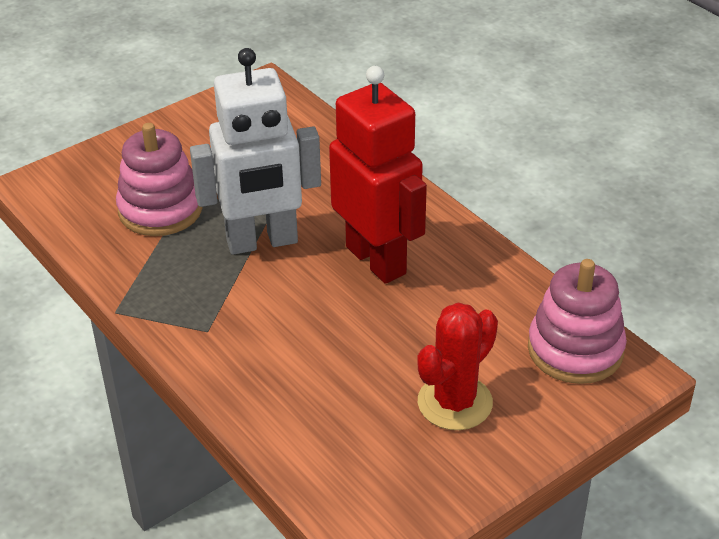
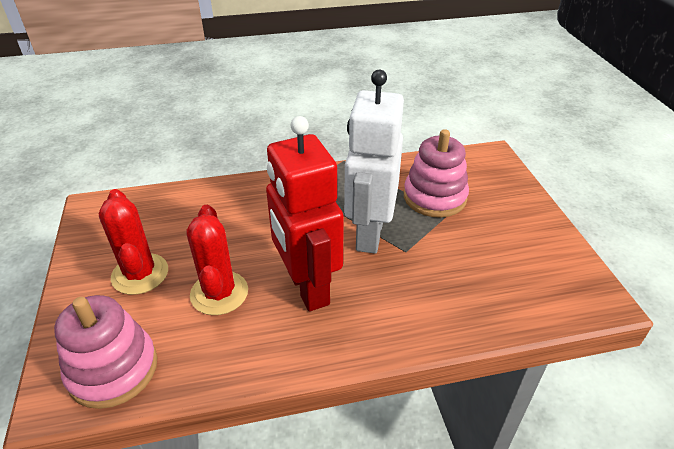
camera: 115 degrees right, 0 degrees up
(376, 260) = (307, 288): red robot -> red robot turned 75 degrees clockwise
(431, 321) = (219, 293): none -> red cactus

